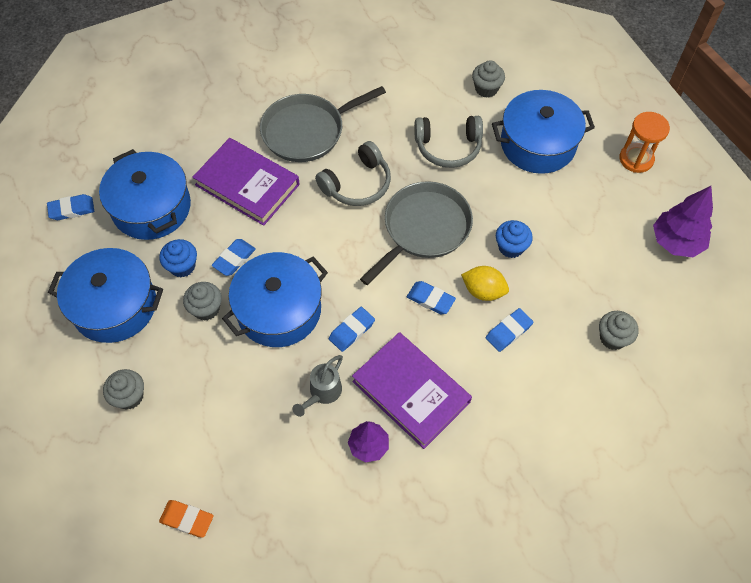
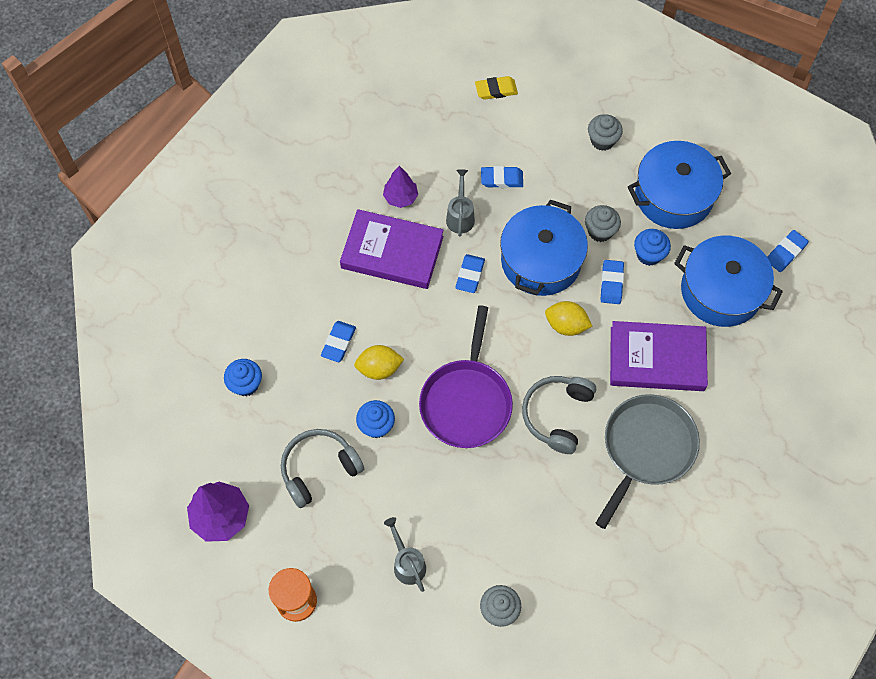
camera: 150 degrees right, 5 degrees up
(187, 519) = (496, 90): orange eraser -> yellow eraser
(299, 245) = (566, 325): none -> yellow lemon
(424, 228) = (466, 402): grey pan -> purple pan
(430, 299) = (421, 336): blue eraser -> blue eraser (501, 179)
(448, 147) = (496, 507): grey headphones -> grey headphones (319, 469)
(538, 144) = (407, 563): blue pot -> grey watering can
(613, 338) = (246, 384): grey cupcake -> blue cupcake

